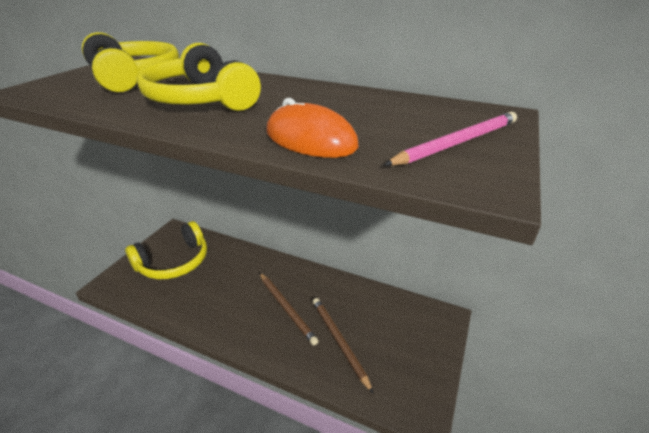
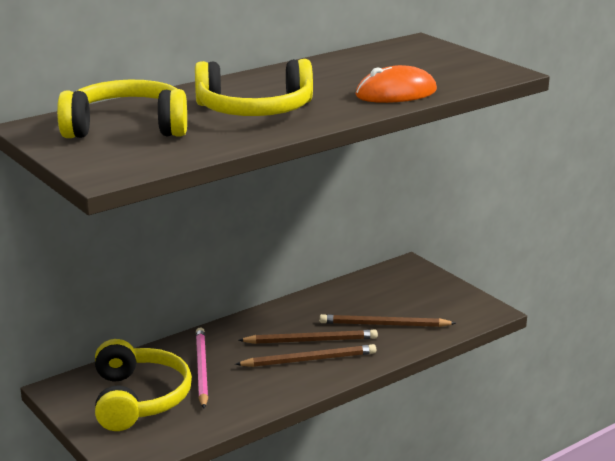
camera: 60 degrees left, 10 degrees down
(259, 318) = (309, 360): none -> brown pencil
(457, 142) = (448, 63): pink pencil -> pink pencil (201, 369)

